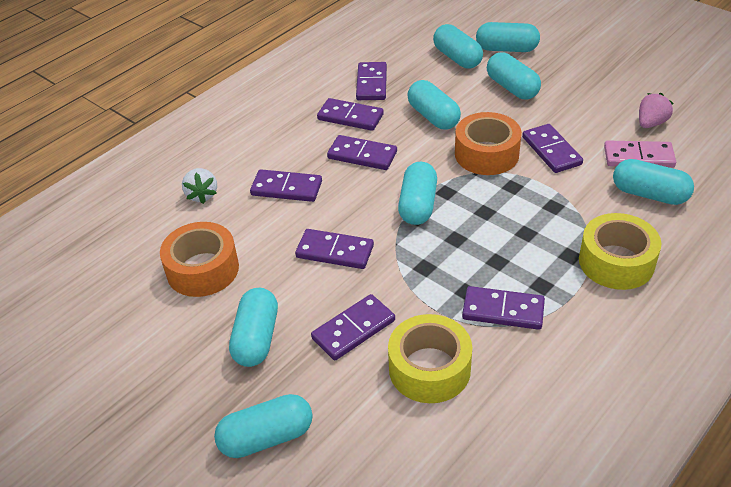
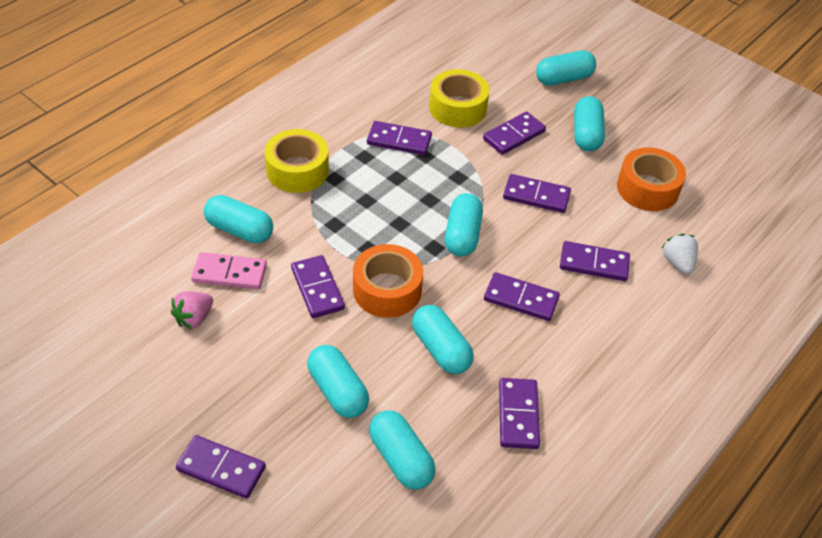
camera: 175 degrees right, 5 degrees up
(350, 117) = (540, 357): purple domino -> purple domino (221, 469)
(506, 49) = (328, 473): turquoise capsule -> none

